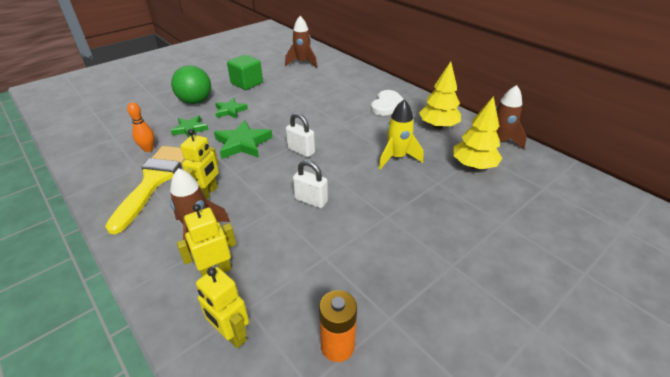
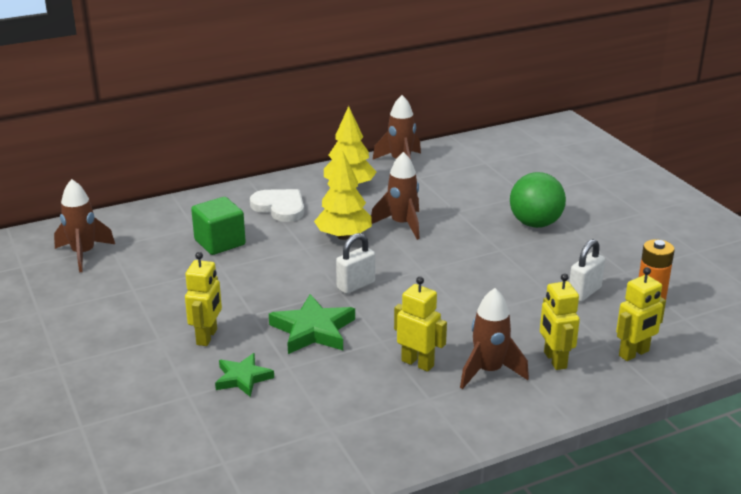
camera: 75 degrees left, 10 degrees down
(148, 149) = (281, 420): orange bowling pin -> none
(154, 181) = (371, 410): yellow brush -> none
(195, 101) = (148, 372): green ball -> green ball (535, 224)
(230, 111) = (207, 337): green star -> yellow robot
(247, 83) = (118, 315): green cube -> green cube (220, 242)
(311, 200) = (459, 290): white padlock -> white padlock (584, 292)
(397, 158) = (402, 224): yellow rocket -> brown rocket
(473, 165) = (436, 186): yellow tree -> yellow tree (343, 236)

